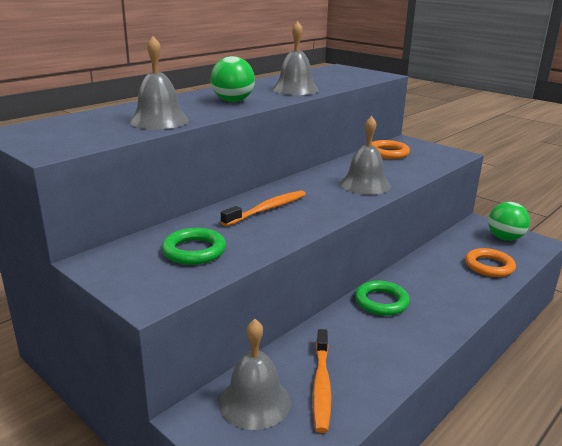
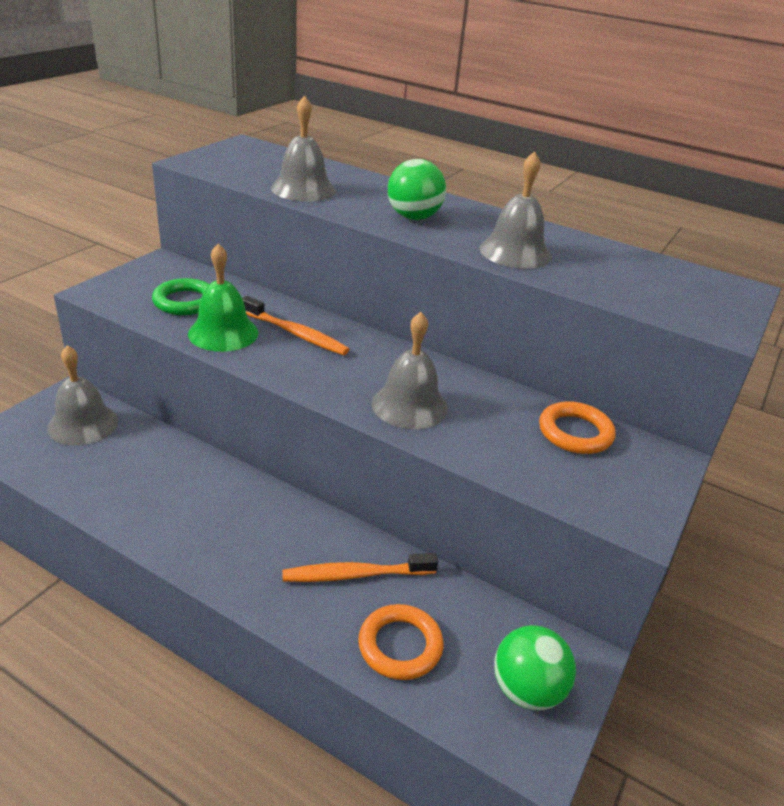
camera: 75 degrees right, 10 degrees up
(259, 236) = (223, 333): none -> green bell
(321, 385) = (102, 463): orange toothbrush -> orange toothbrush (355, 575)
(381, 302) = (264, 509): green ring -> none

